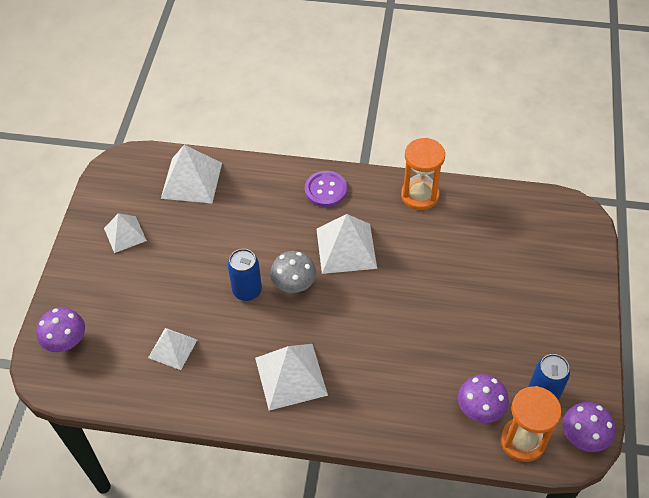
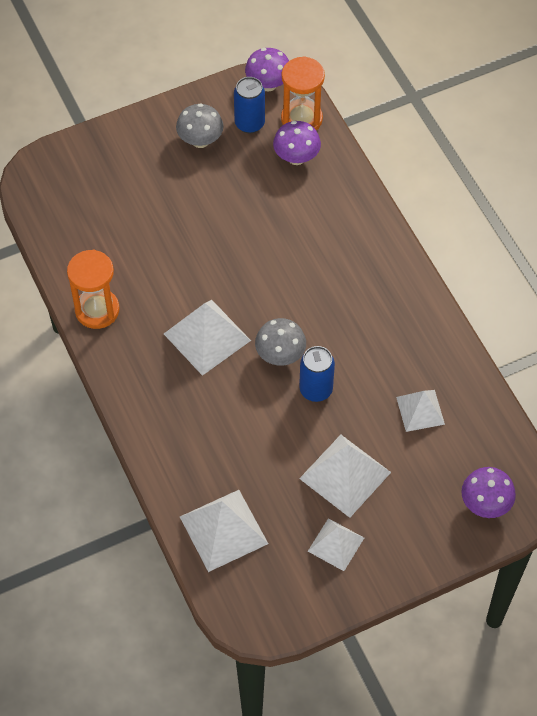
camera: 125 degrees left, 5 degrees up
(291, 376) = (372, 302): white pyramid -> white pyramid (345, 475)
(326, 190) = (147, 395): purple button -> none
(545, 345) = (200, 140): none -> grey mushroom

